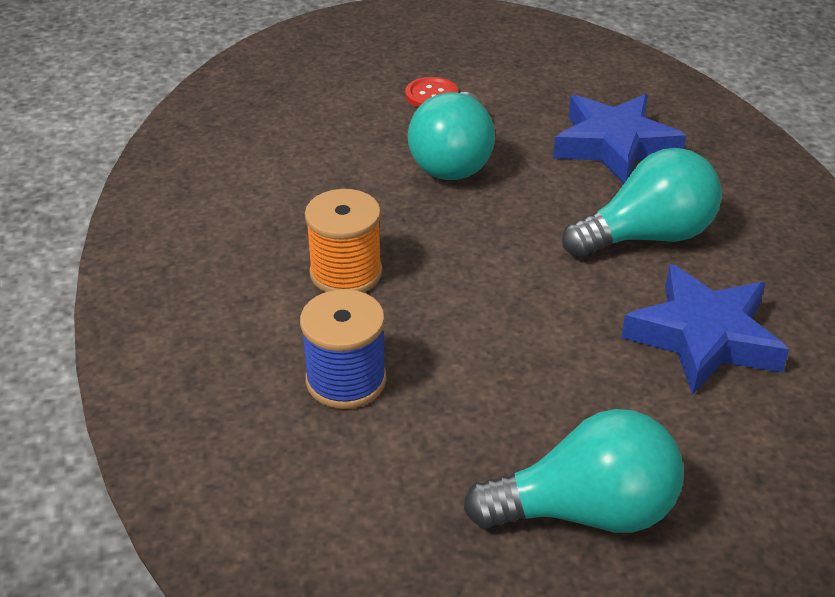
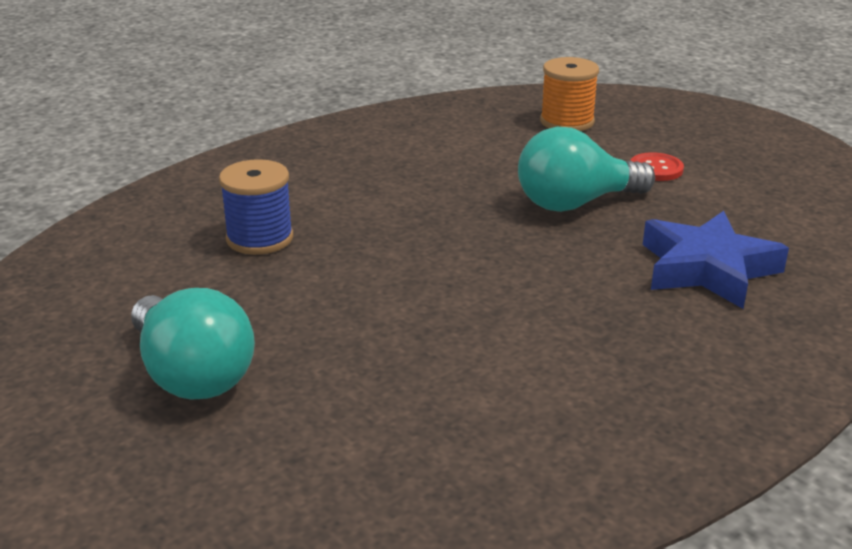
camera: 60 degrees right, 10 degrees down
(346, 273) = (379, 203): orange spool -> orange spool (567, 121)
(647, 236) = (583, 320): turquoise light bulb -> none
(703, 337) = (464, 385): blue star -> none

